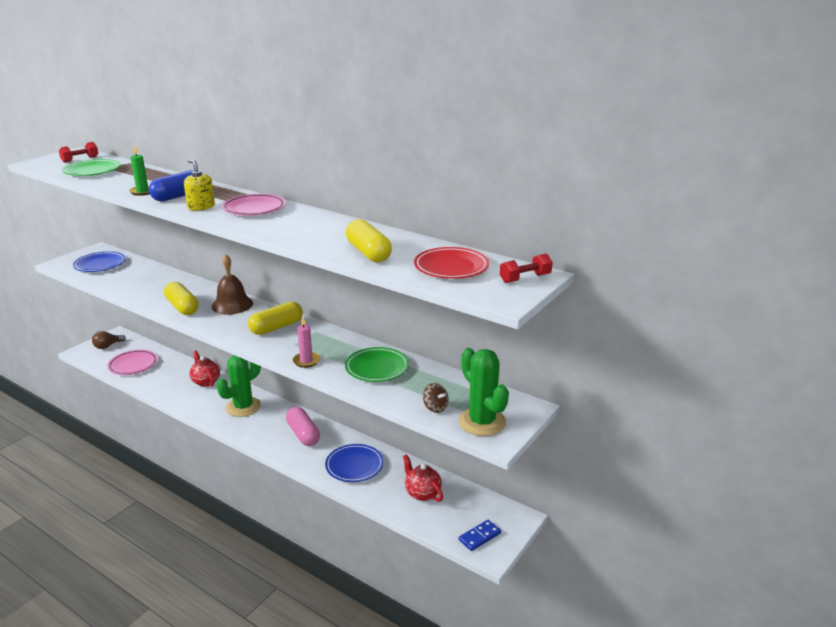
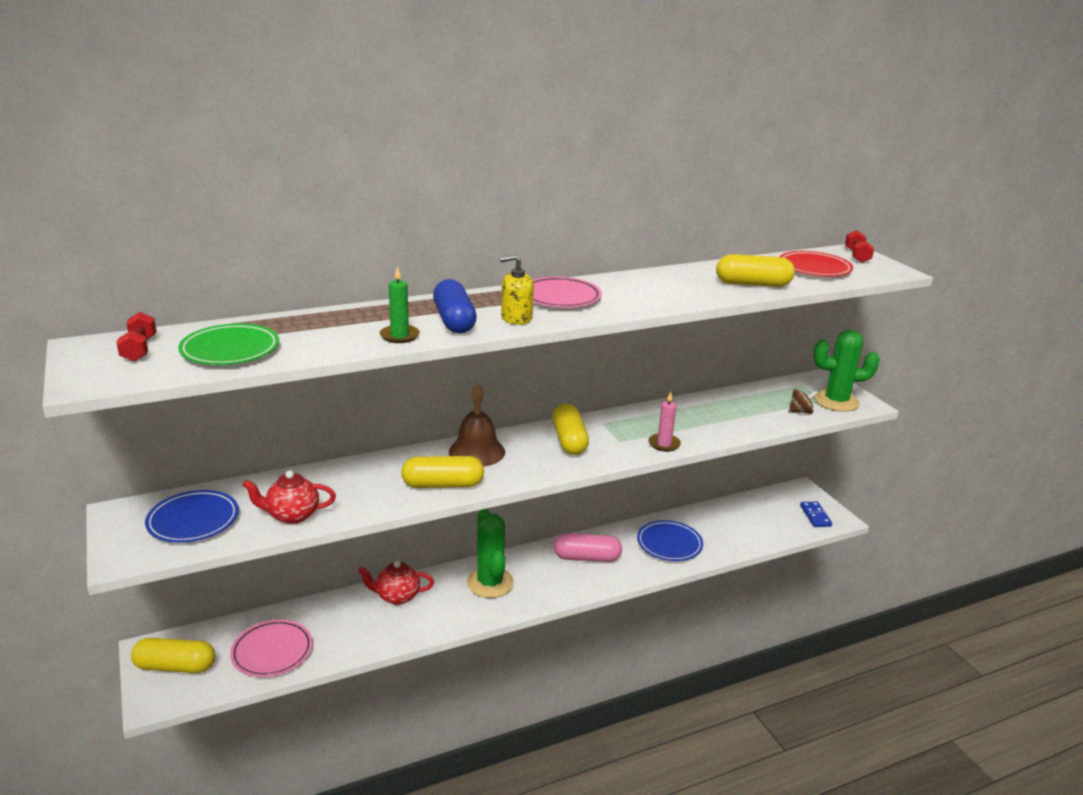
camera: 60 degrees left, 0 degrees up
(107, 346) = (175, 666): brown light bulb -> yellow capsule
(377, 368) = (709, 415): green plate -> none
(422, 493) = (739, 522): red teapot -> red teapot (292, 515)

